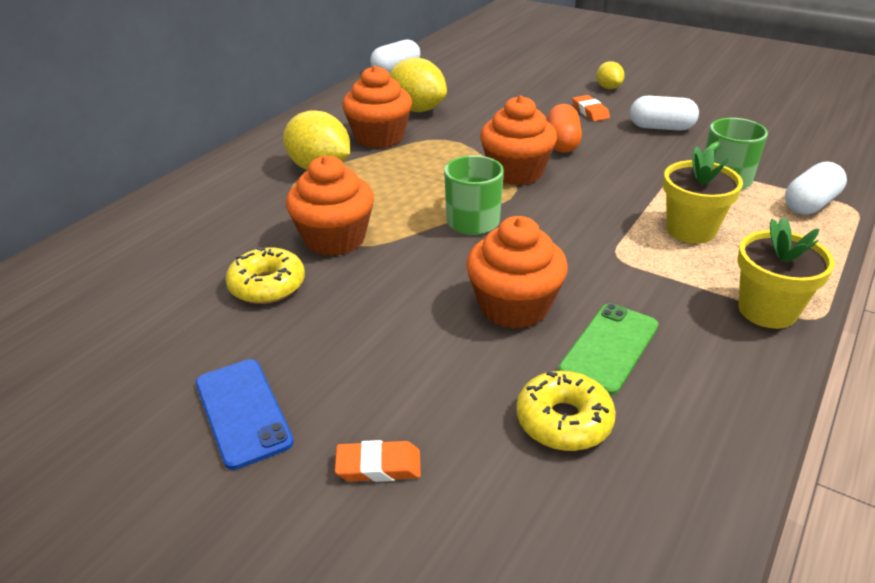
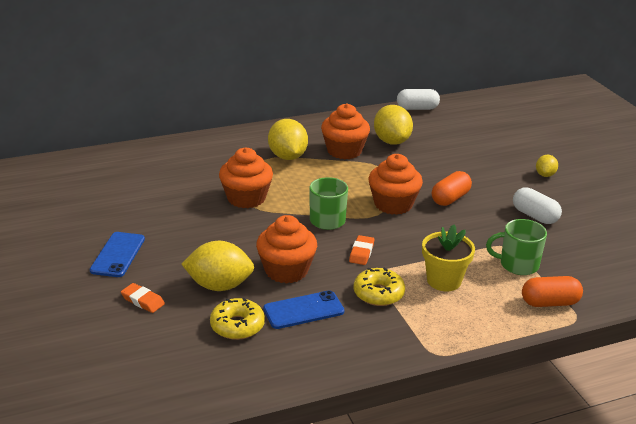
camera: 35 degrees right, 5 degrees down
(267, 285) = (188, 207): yellow donut -> yellow donut (378, 293)
(459, 375) = (219, 286): none -> yellow lemon
(590, 111) = (503, 186): orange eraser -> orange eraser (361, 253)
(609, 348) = (303, 310): green phone -> blue phone
(767, 310) = (414, 337): yellow flower pot -> none
(810, 204) = (549, 303): white capsule -> orange capsule

